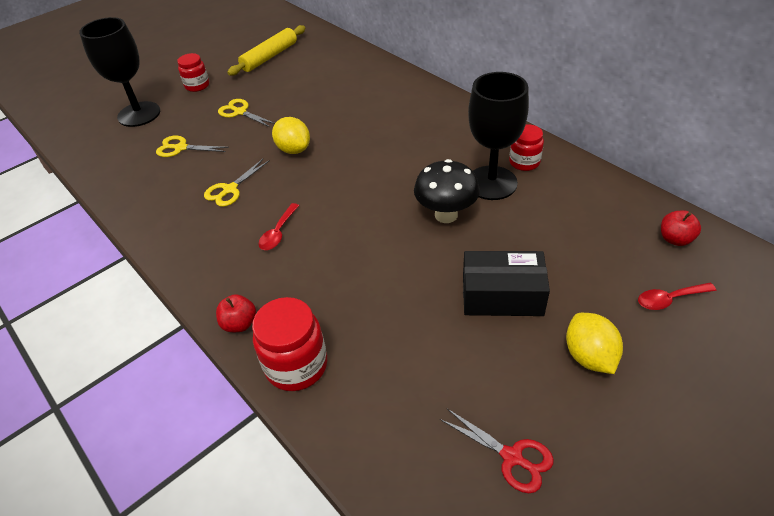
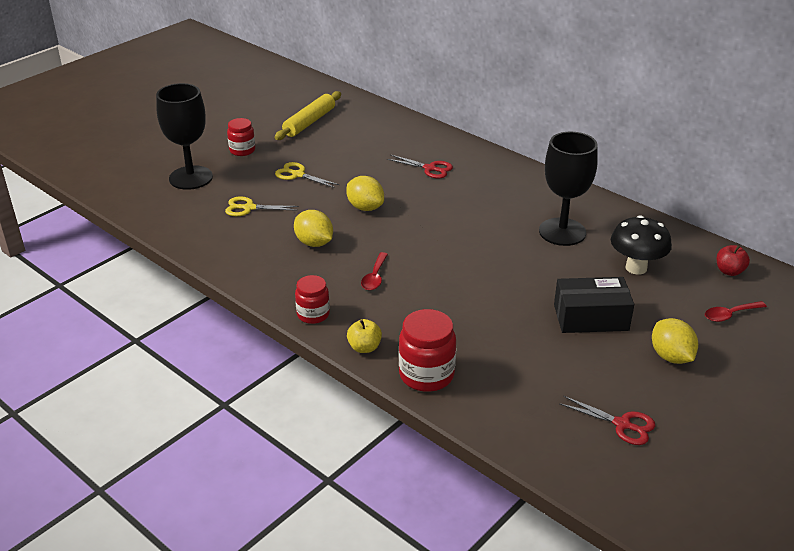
camera: 10 degrees left, 10 degrees down
(230, 189) = (314, 243): yellow scissors -> yellow lemon
(240, 324) = (364, 347): red apple -> yellow apple
(371, 107) = (430, 168): none -> red scissors
(446, 215) = (527, 258): black mushroom -> black mushroom (636, 268)
(524, 162) = (588, 214): red jar -> red jar (313, 314)

